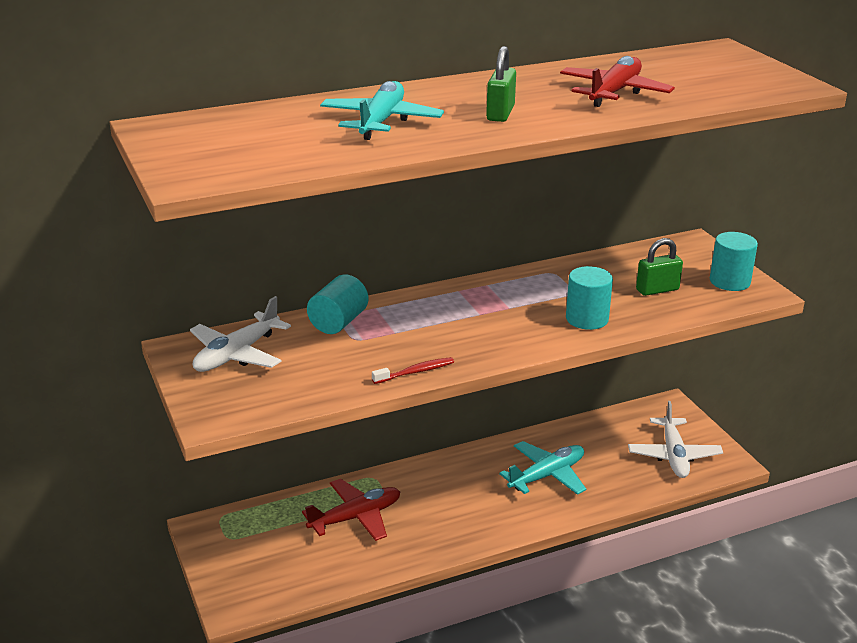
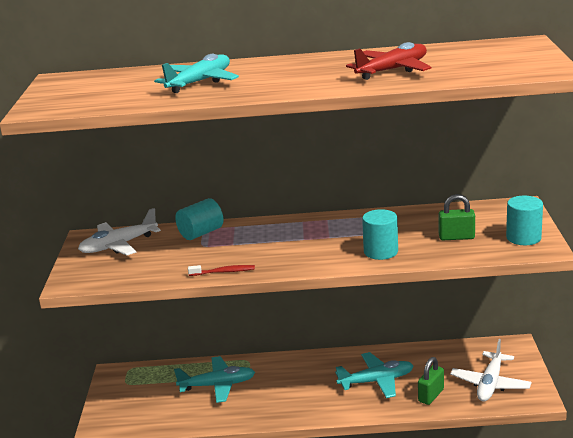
camera: 25 degrees right, 5 degrees down
(356, 517) = (217, 385): red plane -> turquoise plane
(500, 113) = (288, 81): green padlock -> green padlock (431, 395)

